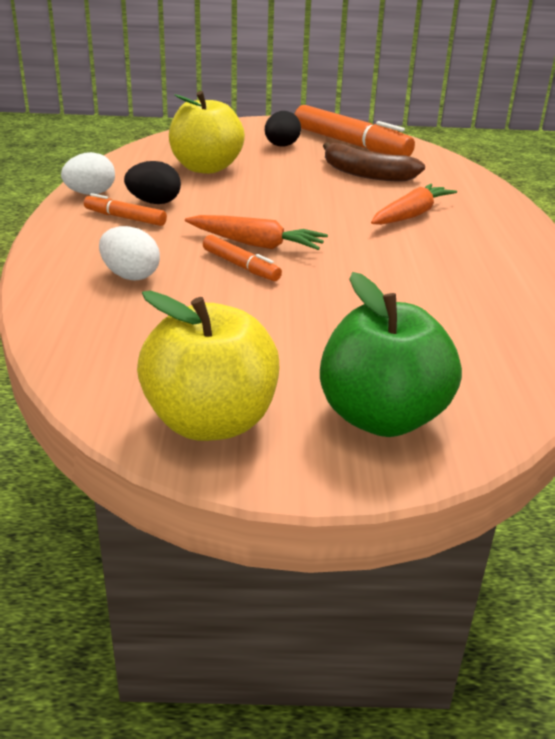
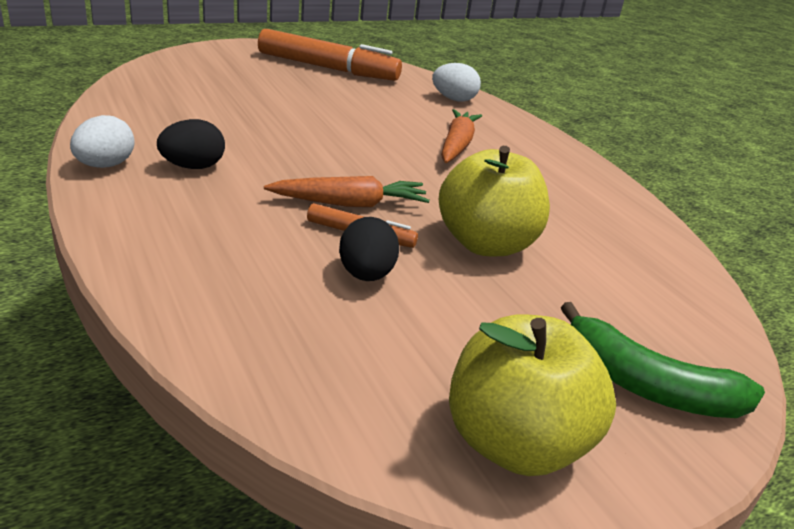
camera: 30 degrees left, 0 degrees up
(125, 218) = (178, 193): orange marker -> none
(130, 276) = (257, 272): white egg -> white egg (454, 99)
(206, 168) = (209, 114): yellow apple -> yellow apple (486, 244)
(281, 146) = (263, 77): black egg -> black egg (366, 275)
(366, 174) = (375, 103): brown banana -> none
(382, 417) = (647, 385): green apple -> green banana

